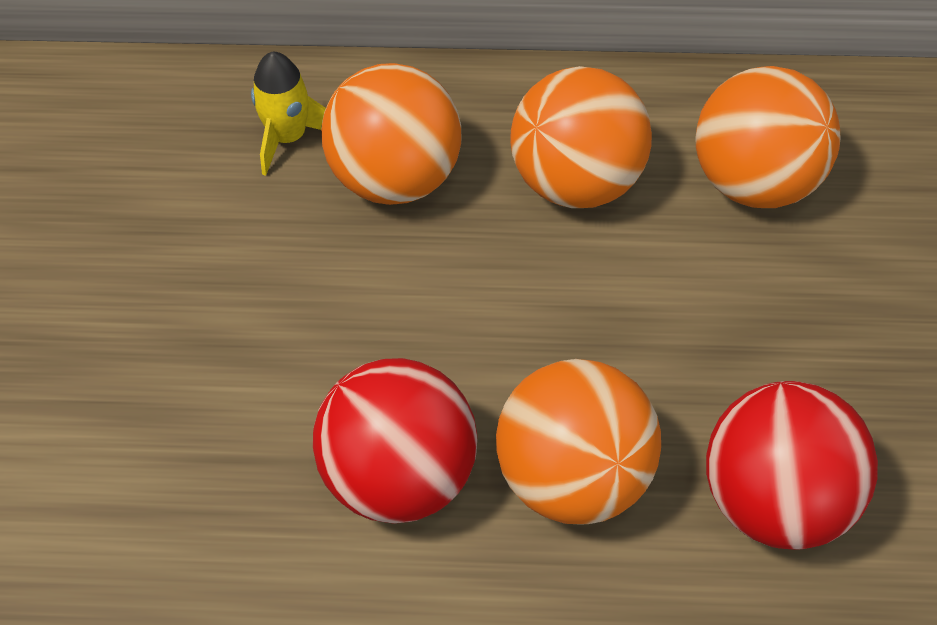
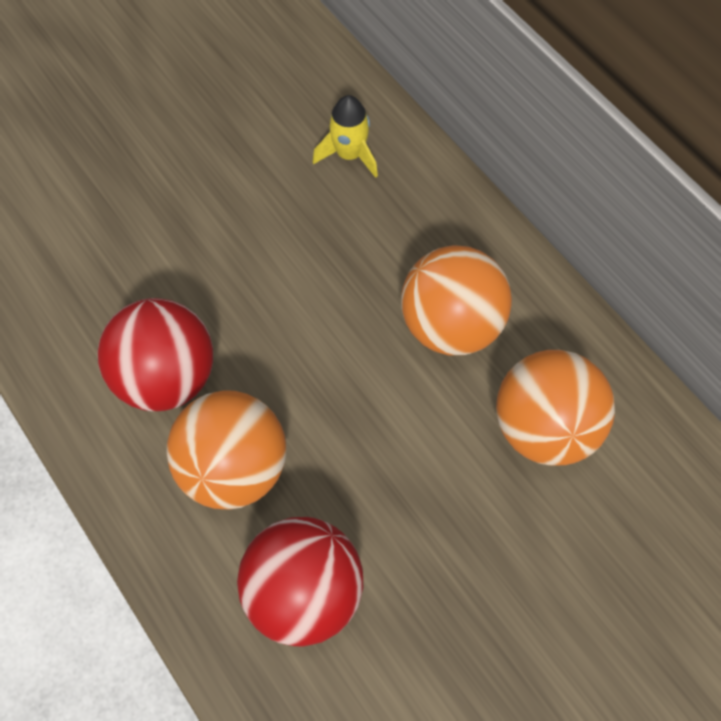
camera: 50 degrees right, 10 degrees up
(395, 179) = (367, 229): orange ball -> none

